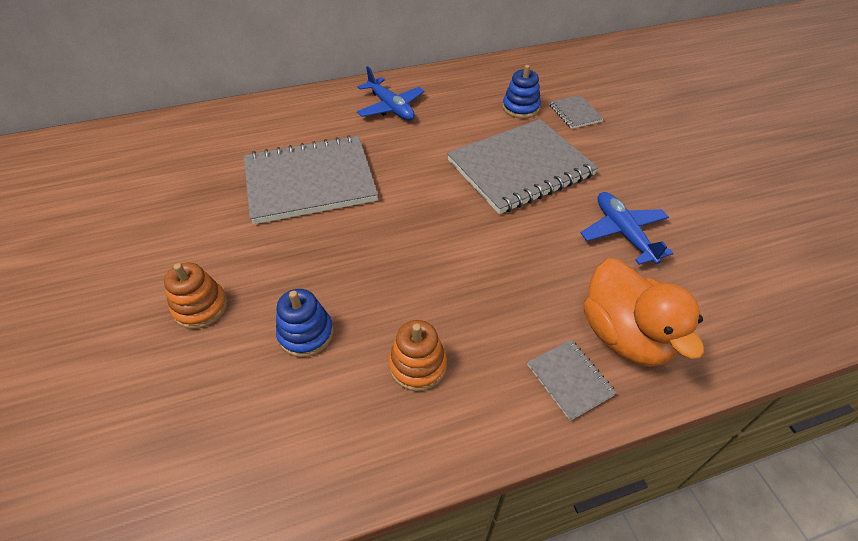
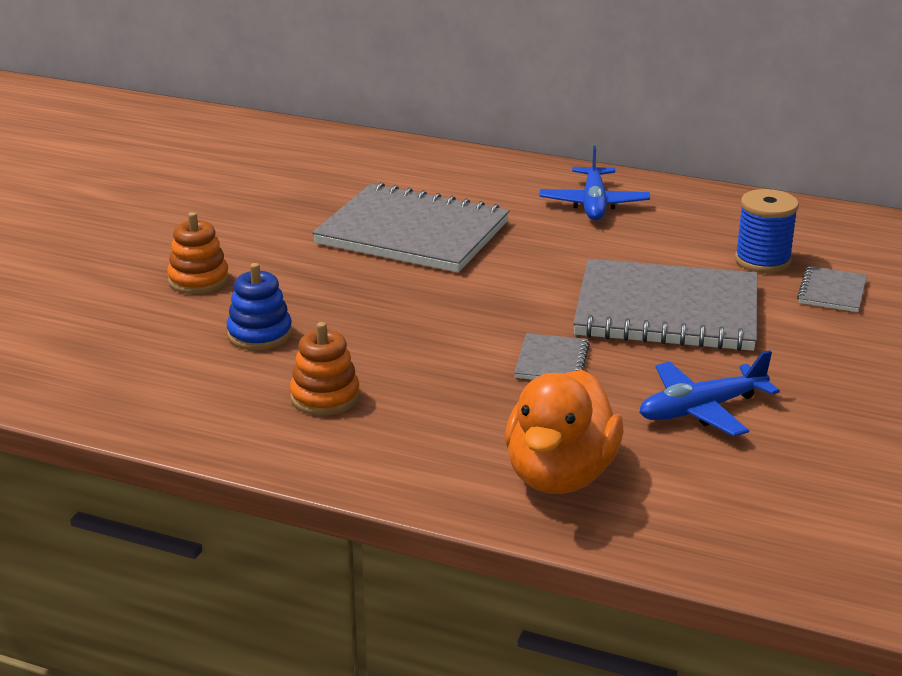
camera: 40 degrees right, 20 degrees down
(520, 108) = (762, 261): blue stacking toy -> blue spool
(570, 380) = (451, 473): grey notebook -> grey notebook (551, 361)
(623, 233) = (701, 410): blue plane -> blue plane turned 135 degrees counterclockwise

